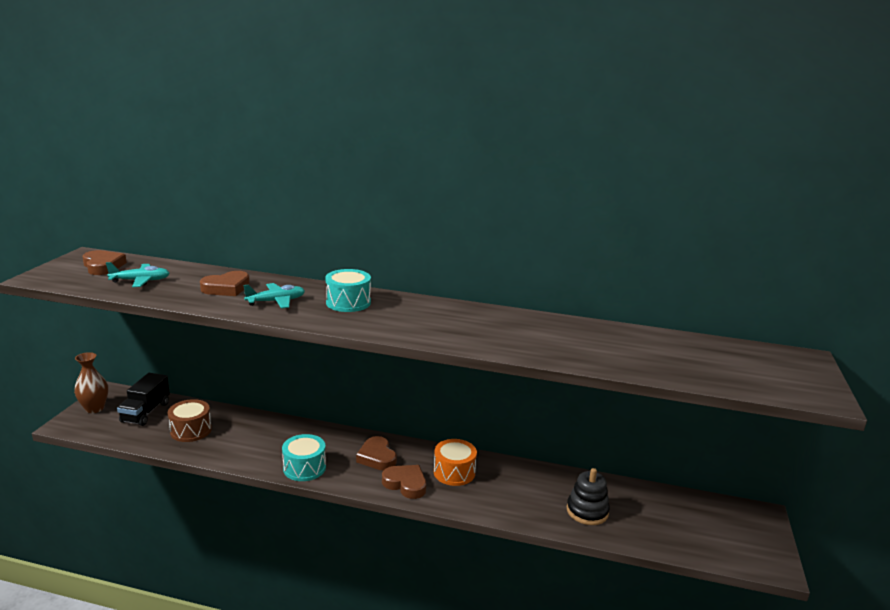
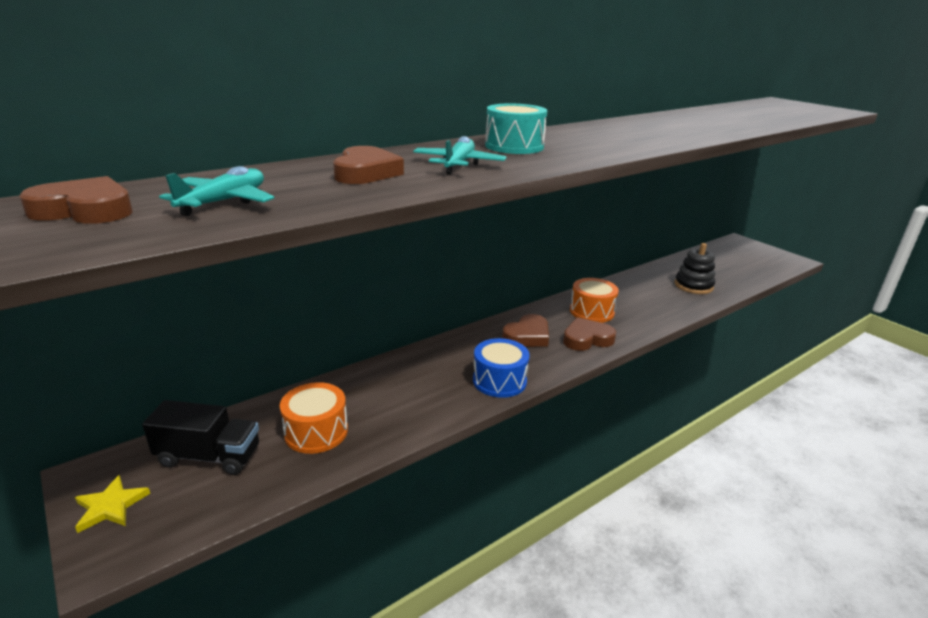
camera: 50 degrees left, 5 degrees up
(94, 408) = (111, 506): brown vase -> yellow star
(146, 412) = (209, 456): black truck -> black truck turned 45 degrees counterclockwise
(191, 430) = (316, 432): brown drum -> orange drum
(304, 468) = (499, 381): turquoise drum -> blue drum
(377, 457) = (527, 336): brown heart -> brown heart turned 60 degrees counterclockwise

